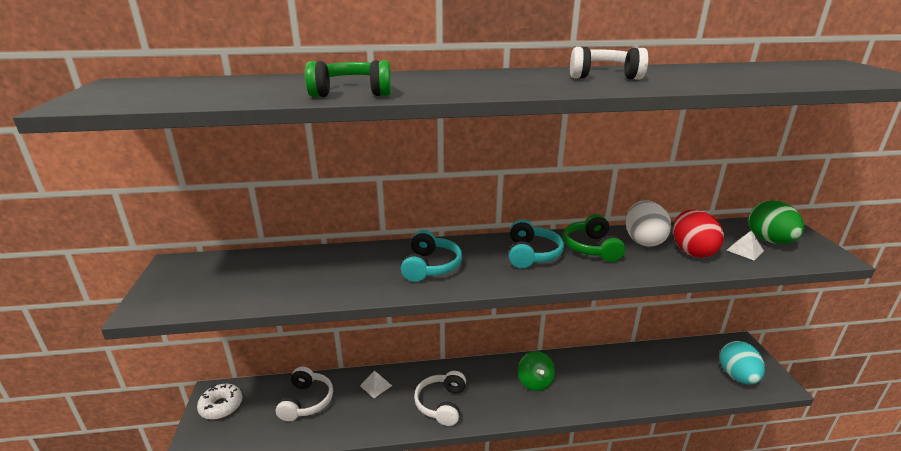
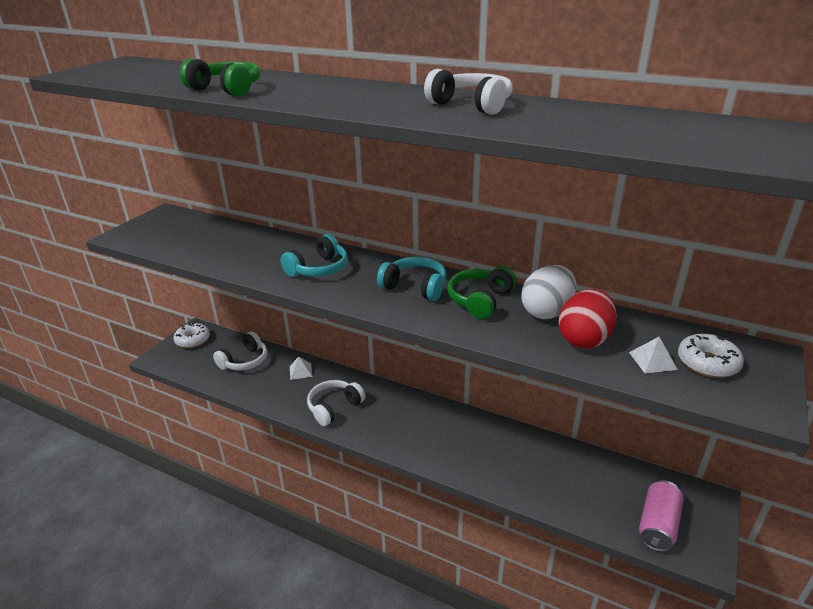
camera: 35 degrees right, 5 degrees up
(532, 254) = (415, 287): turquoise headphones -> turquoise headphones turned 105 degrees counterclockwise
(535, 381) = (429, 427): green spinning top -> none
(737, 376) = (658, 525): turquoise egg -> pink can
(769, 241) = (707, 363): green egg -> white donut

